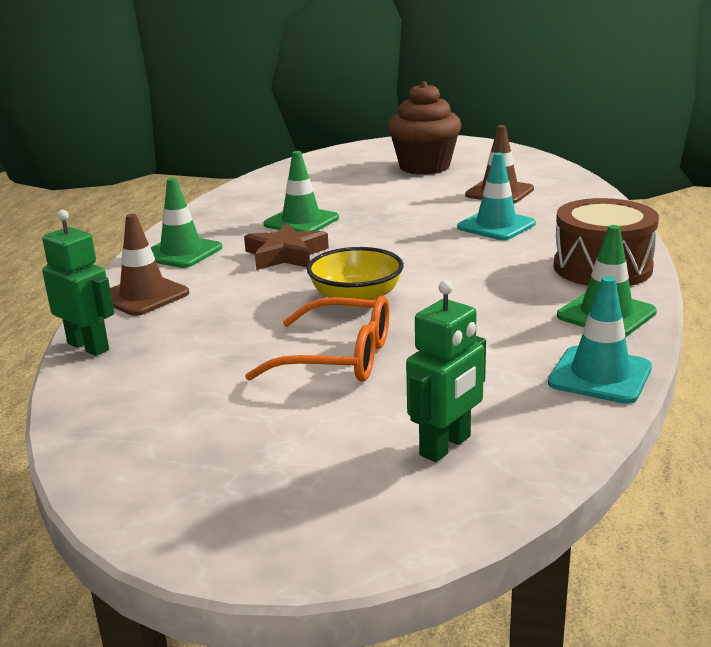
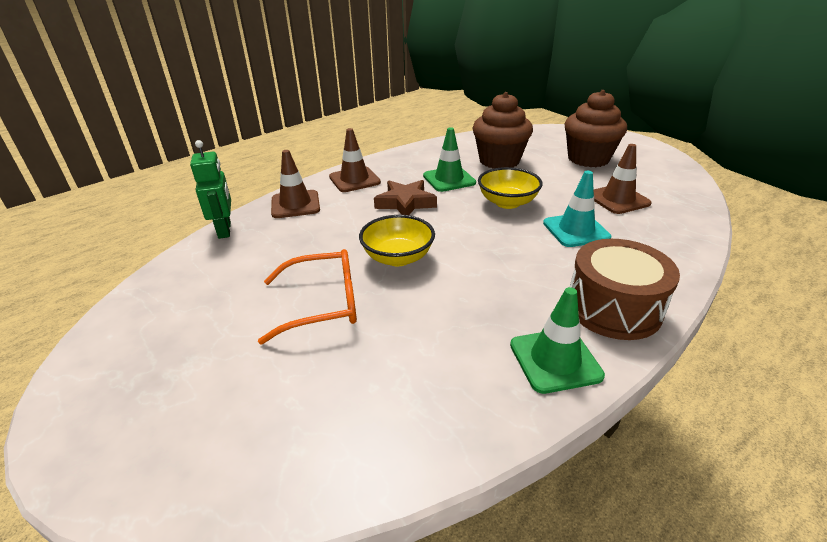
camera: 35 degrees right, 10 degrees up
(181, 252) = (354, 180): green traffic cone -> brown traffic cone
(332, 191) = (499, 161): none -> brown cupcake
(339, 357) = (323, 304): orange glasses -> orange glasses turned 60 degrees counterclockwise
(398, 223) = (507, 202): none -> yellow bowl
(446, 446) = (275, 426): green robot -> none
(600, 375) = (467, 425): turquoise traffic cone -> none

